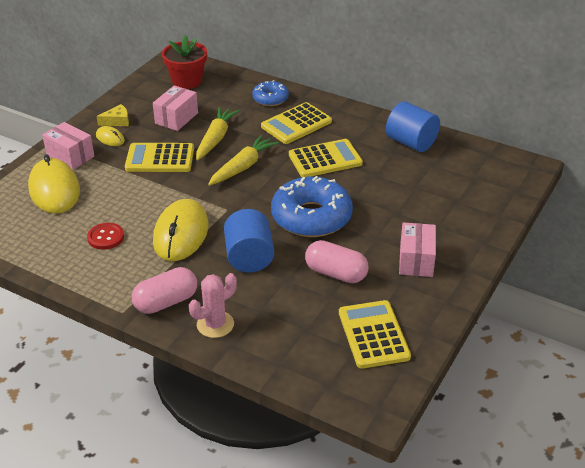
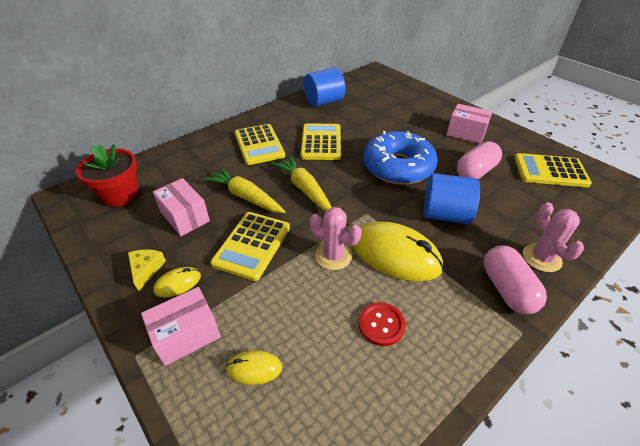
camera: 70 degrees left, 5 degrees up
(54, 190) = (254, 368): yellow mouse -> yellow mouse, size x0.47
(165, 201) = (333, 256): none -> pink cactus
(270, 99) = (207, 149): blue donut -> none

